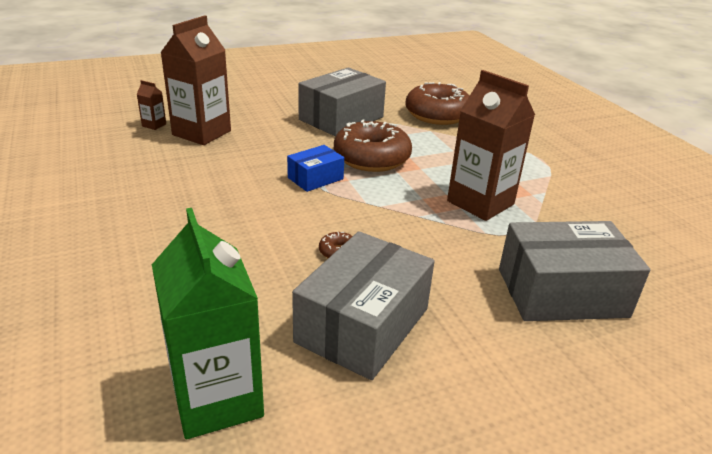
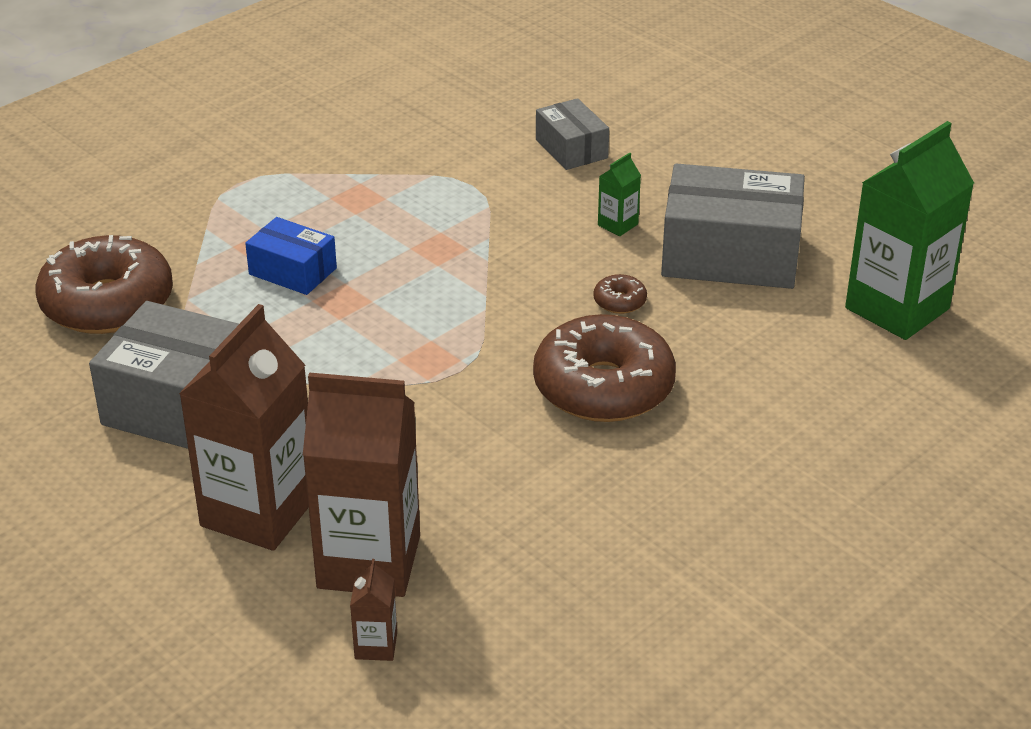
camera: 110 degrees left, 5 degrees up
(315, 178) = (449, 372): blue box -> blue box (293, 271)
(371, 158) = (340, 335): brown donut -> brown donut (603, 387)
(435, 281) = (617, 225): none -> green carton
(480, 203) = (414, 218): brown carton -> brown carton (258, 512)
(561, 292) = (571, 149): grey box -> grey box, size x0.54

